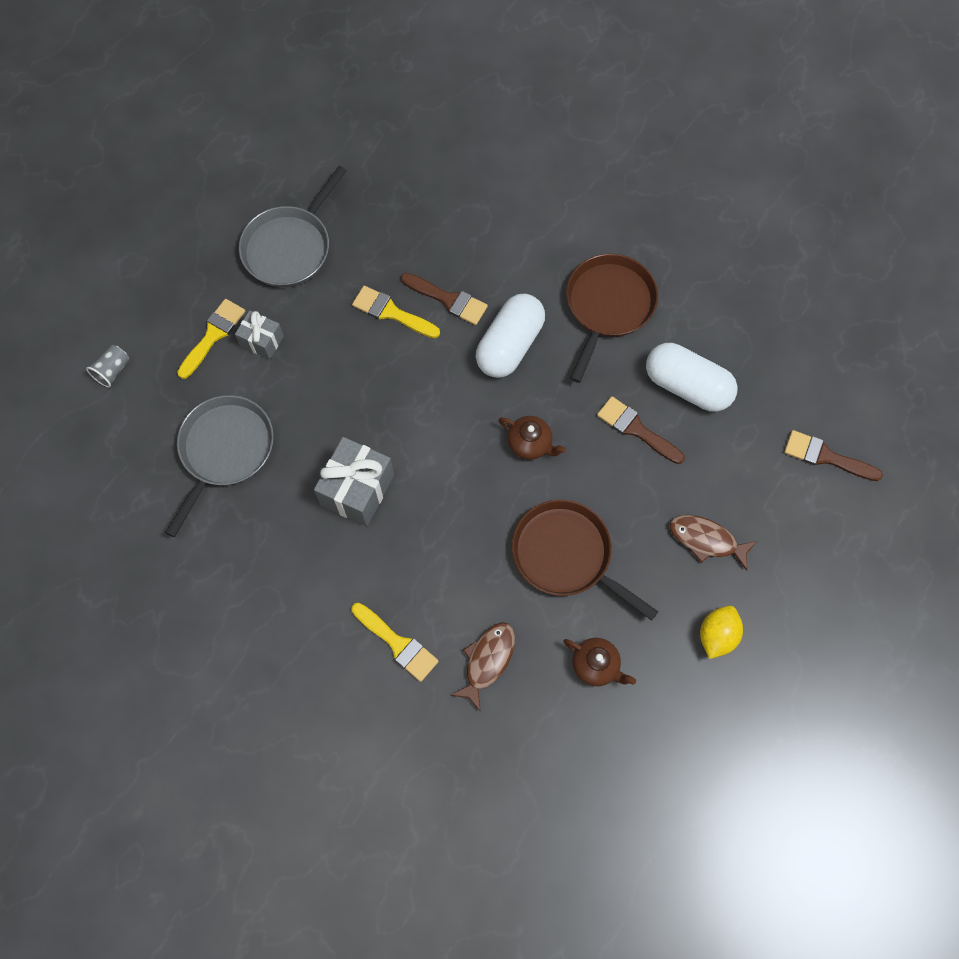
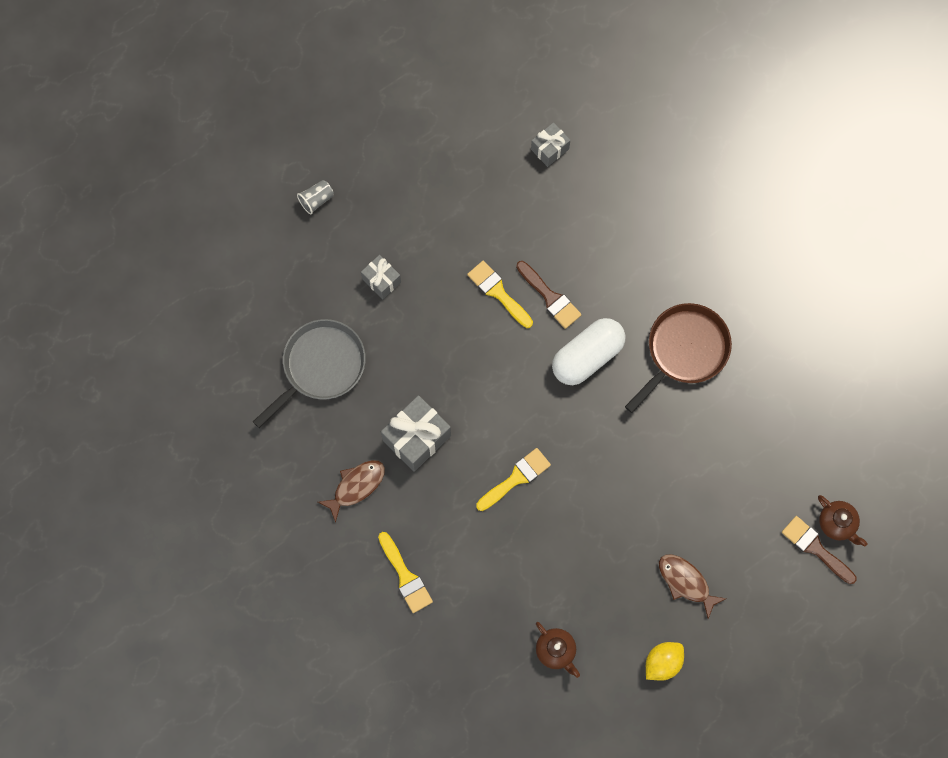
camera: 20 degrees right, 5 degrees up
(113, 370) = (251, 264): grey cup -> grey cup (316, 200)
(213, 335) = (343, 261): yellow brush -> yellow brush (516, 478)
(290, 247) = (432, 203): grey pan -> none
(393, 159) = (549, 149): none -> grey gift
(487, 661) = (471, 616): brown fish -> brown fish (356, 486)
(530, 443) = (572, 449): brown teapot -> brown teapot (837, 523)
(566, 555) = (566, 553): brown pan -> none
(636, 429) = (665, 468): brown brush -> none
(687, 386) = (723, 445): white capsule -> none

